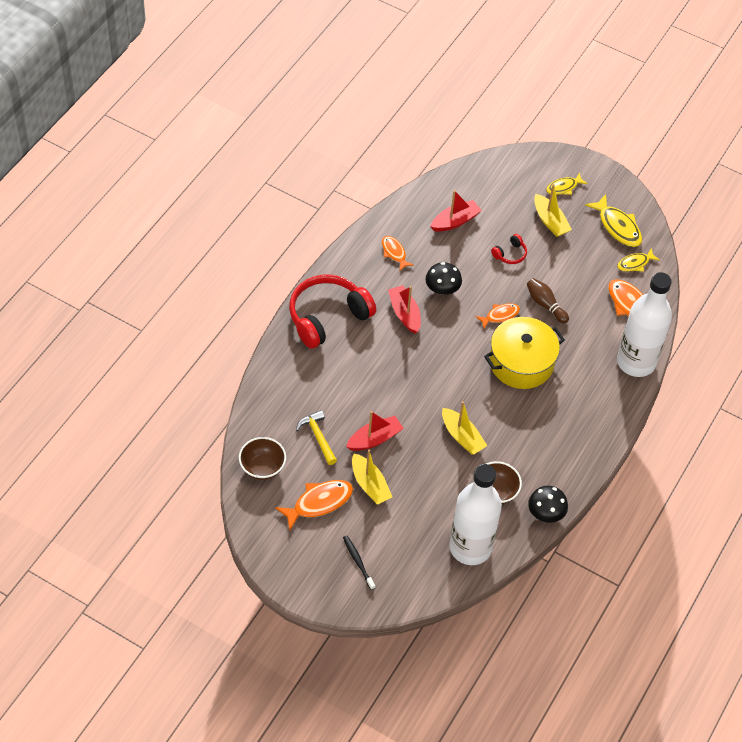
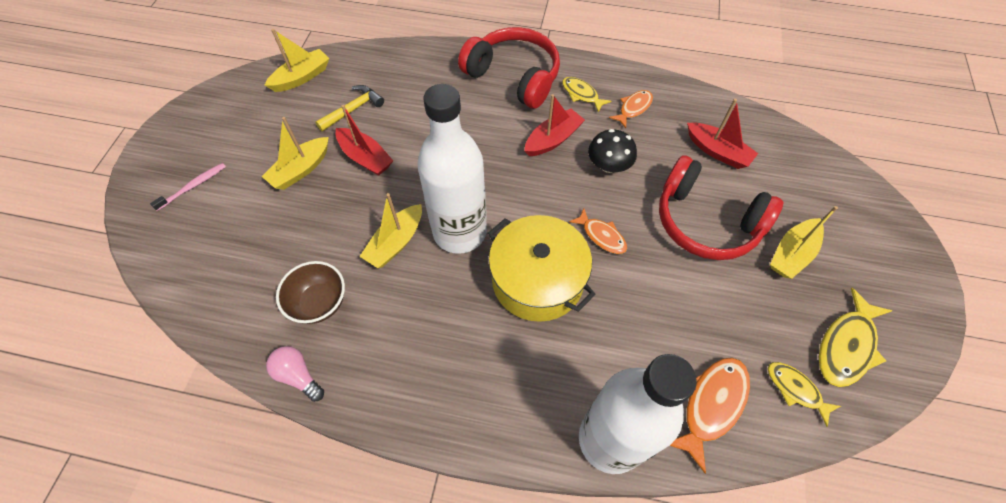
camera: 75 degrees right, 5 degrees up
(262, 468) = (301, 77): brown bowl -> yellow boat
(319, 503) = (267, 132): orange fish -> none
(358, 562) = (193, 186): black toothbrush -> pink toothbrush
(470, 547) = (227, 296): white bottle -> white bottle (459, 232)
(510, 254) = (706, 221): red headphones -> red headphones, size x2.34
(545, 304) = (648, 284): brown bowling pin -> none
(546, 513) = (298, 376): black mushroom -> pink light bulb
(563, 187) = (861, 255): yellow fish -> yellow fish (581, 94)

